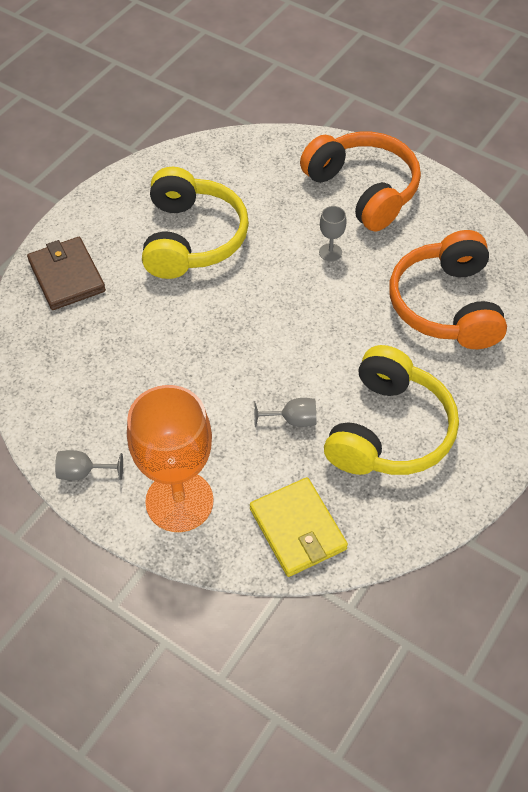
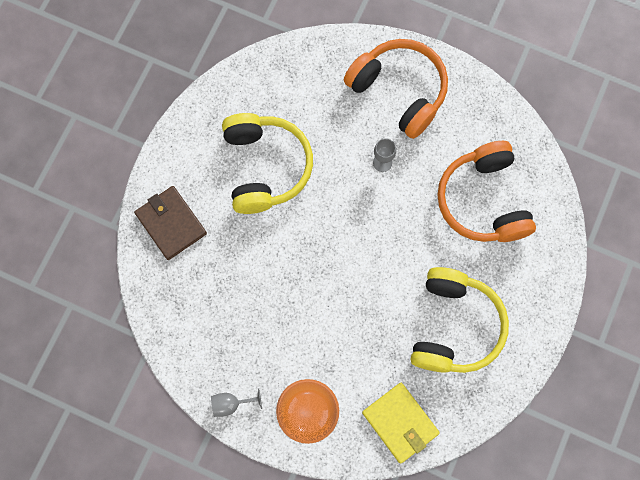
camera: 10 degrees left, 20 degrees up
(292, 420) = (380, 330): grey goblet -> none

